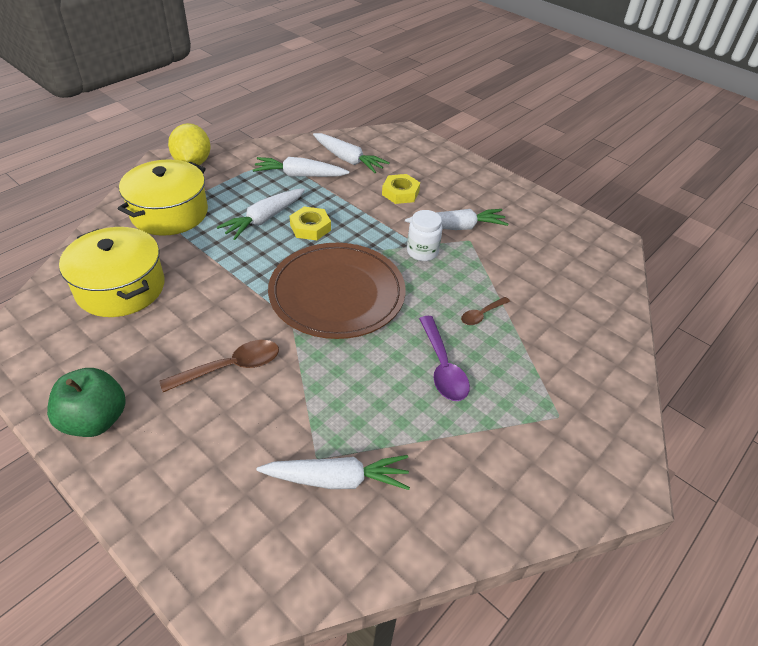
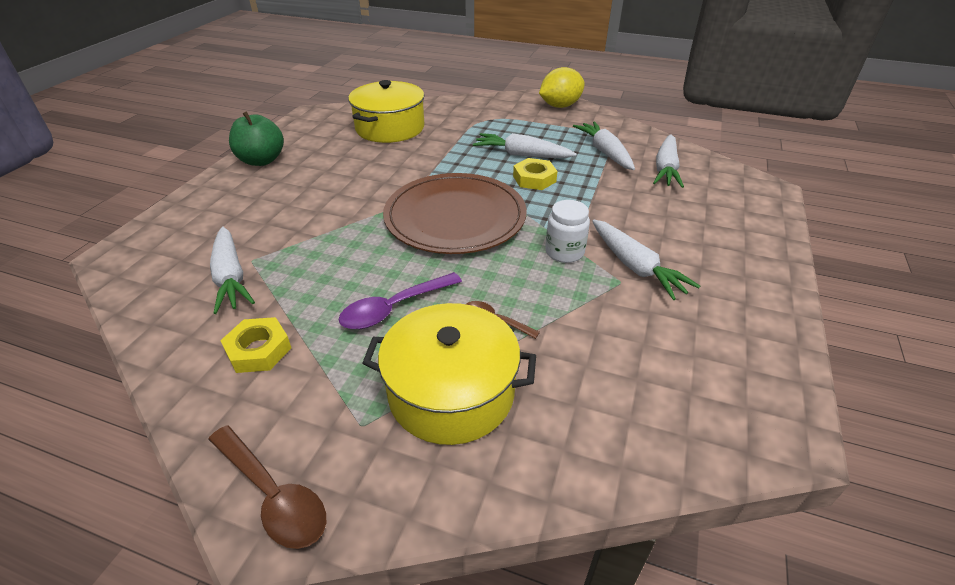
camera: 70 degrees right, 5 degrees down
(169, 213) = (487, 117): yellow pot -> yellow pot (451, 392)
(230, 367) = (333, 193): brown spoon -> brown spoon (273, 495)
(400, 193) = (650, 213): yellow nut -> yellow nut (258, 350)

